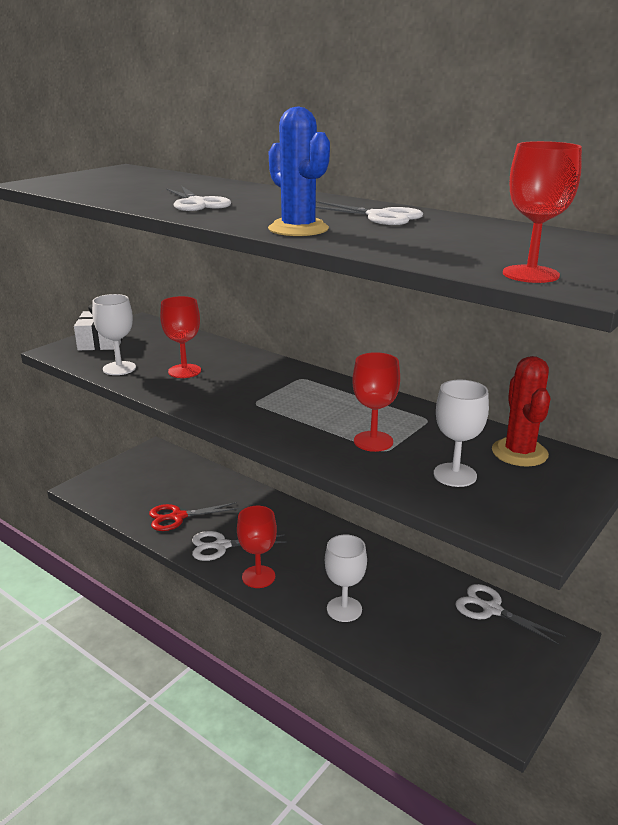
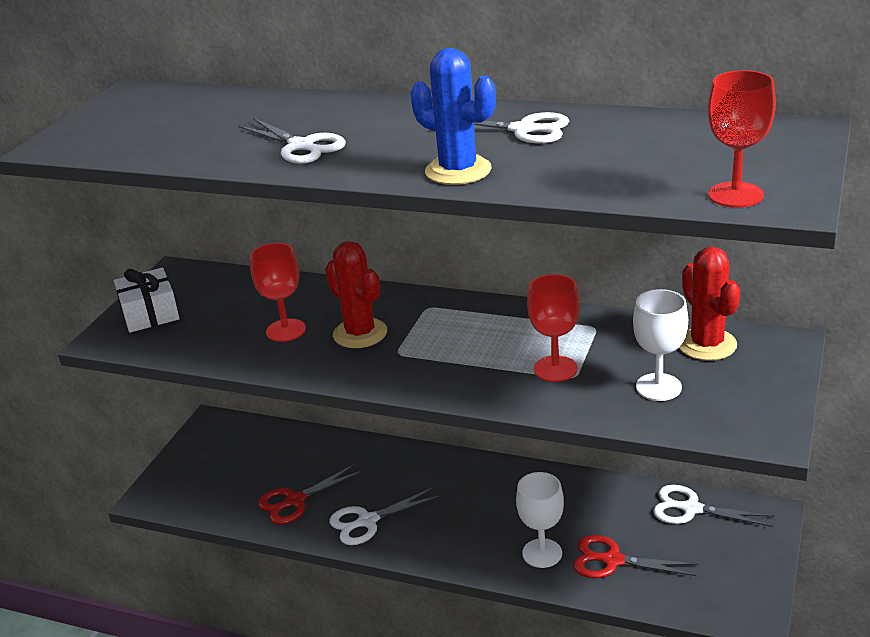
camera: 15 degrees left, 5 degrees up
(119, 368) = (203, 346): white goblet -> none
(237, 384) = (360, 333): none -> red cactus
(258, 577) = (430, 545): red goblet -> none
(400, 632) = (612, 560): none -> red scissors

